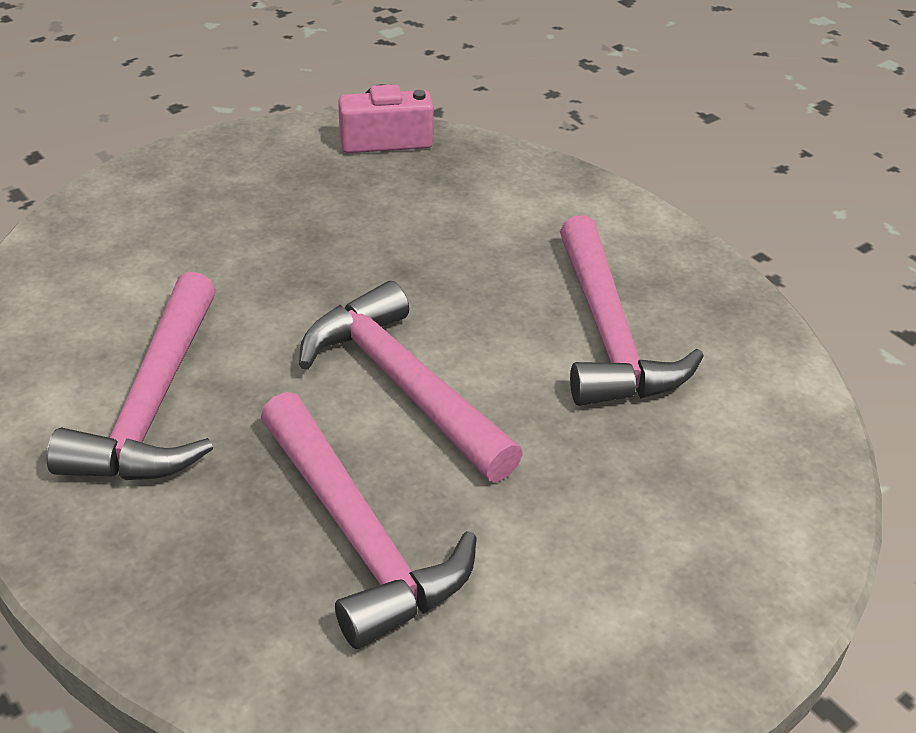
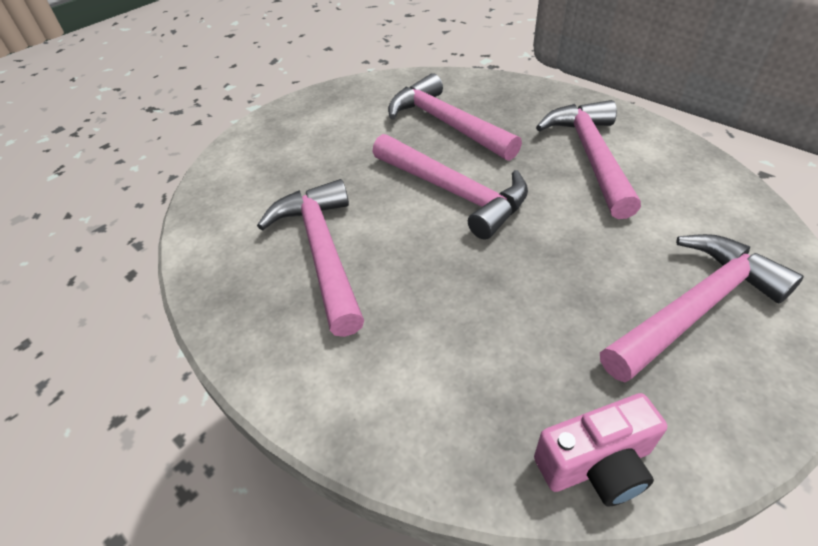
camera: 175 degrees right, 5 degrees up
(209, 209) = (695, 307): none -> pink hammer

